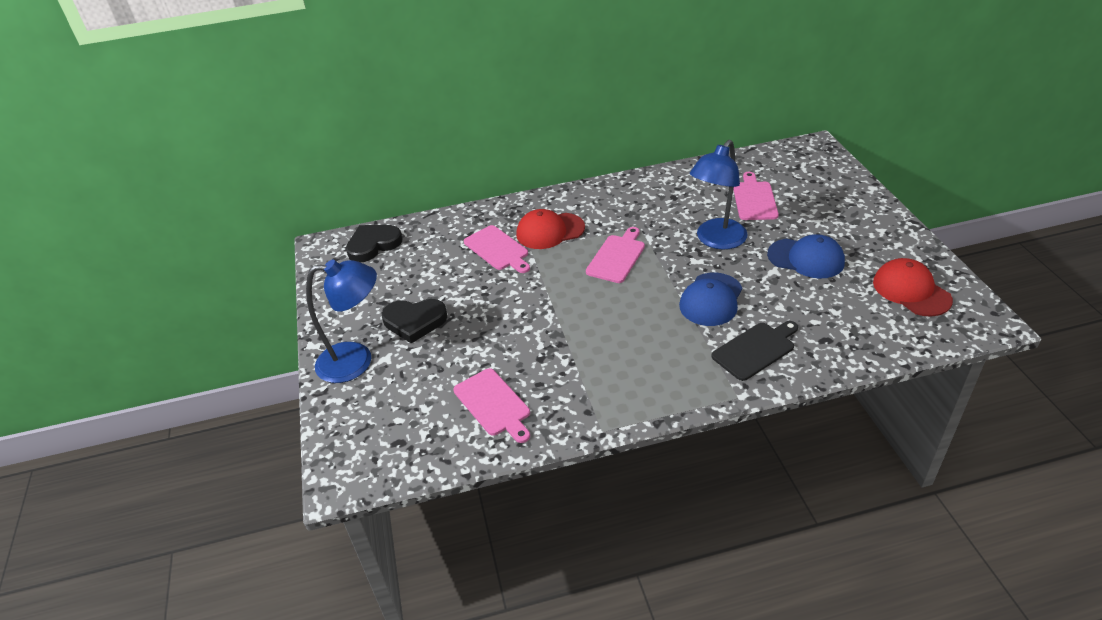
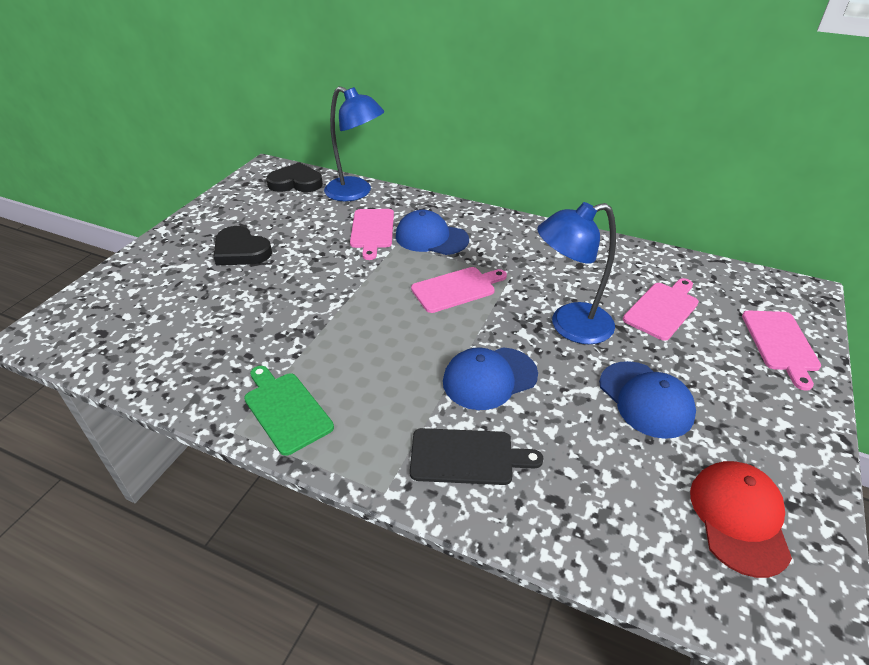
camera: 35 degrees right, 0 degrees up
(356, 361) = (167, 256): blue lamp -> blue lamp (356, 193)
(493, 404) = (196, 348): pink cutting board -> pink cutting board (780, 343)
(550, 231) = (431, 238): red cap -> blue cap
(616, 396) = (286, 409): none -> green cutting board

